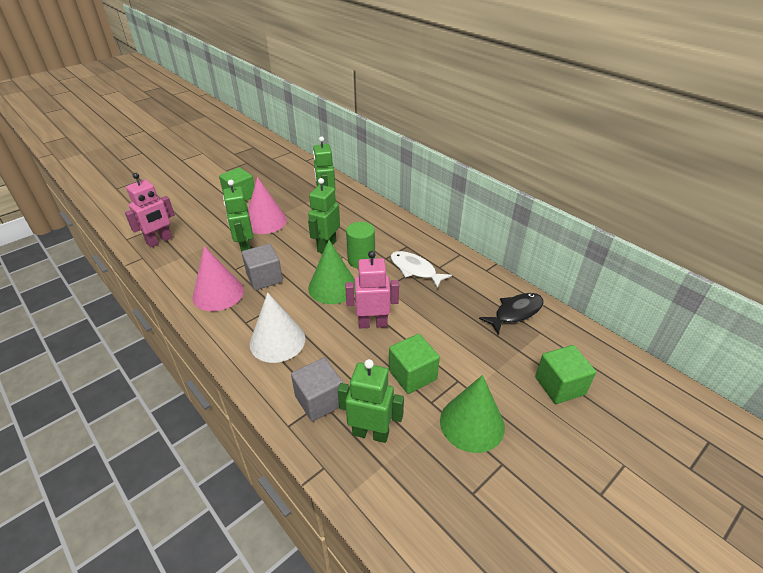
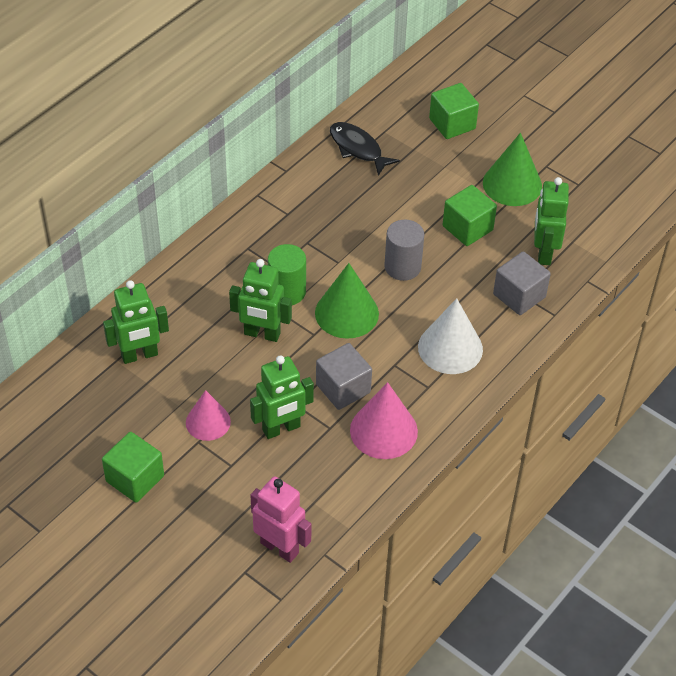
camera: 100 degrees left, 10 degrees up
(265, 221) = (208, 422): pink cone -> pink cone, size x0.66
(372, 323) = (402, 267): pink robot -> grey cylinder
(415, 270) = (298, 236): white fish -> none

